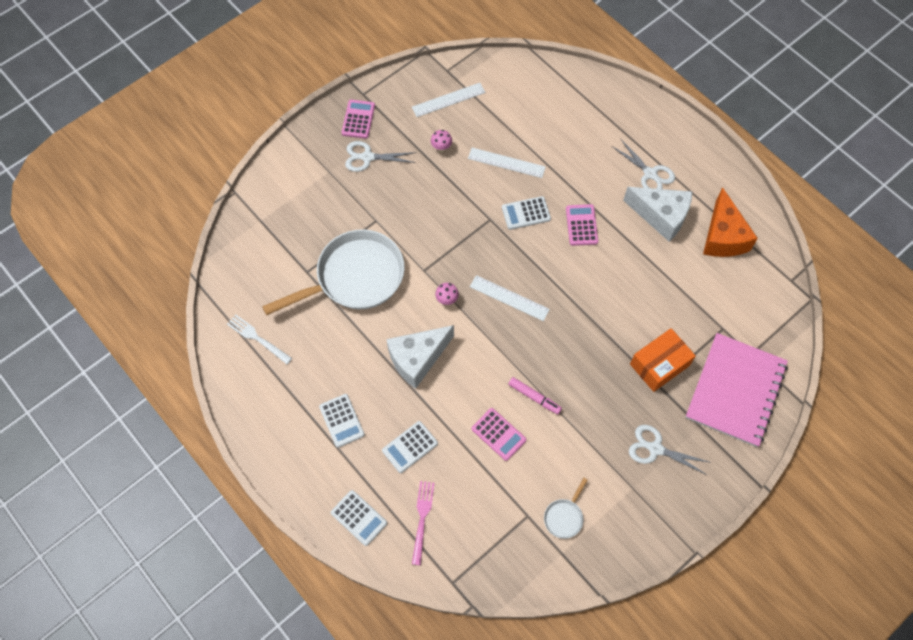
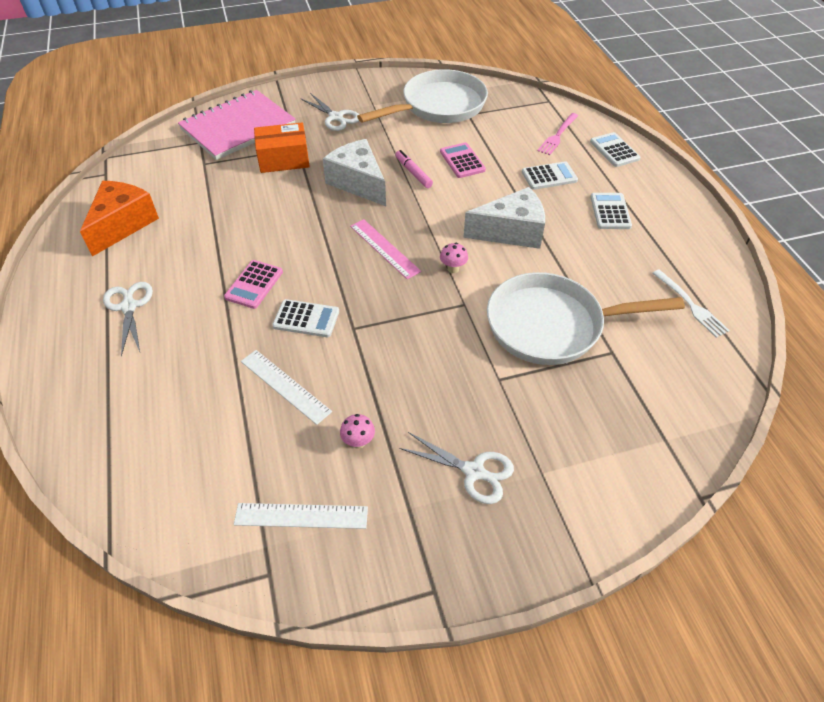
camera: 155 degrees left, 15 degrees down
(358, 119) = (462, 543): pink calculator -> none
(509, 298) = (384, 248): white ruler -> pink ruler
(564, 517) = (439, 106): white pan -> white pan, size x2.45
(661, 216) = (163, 262): white cheese -> white cheese (358, 183)

